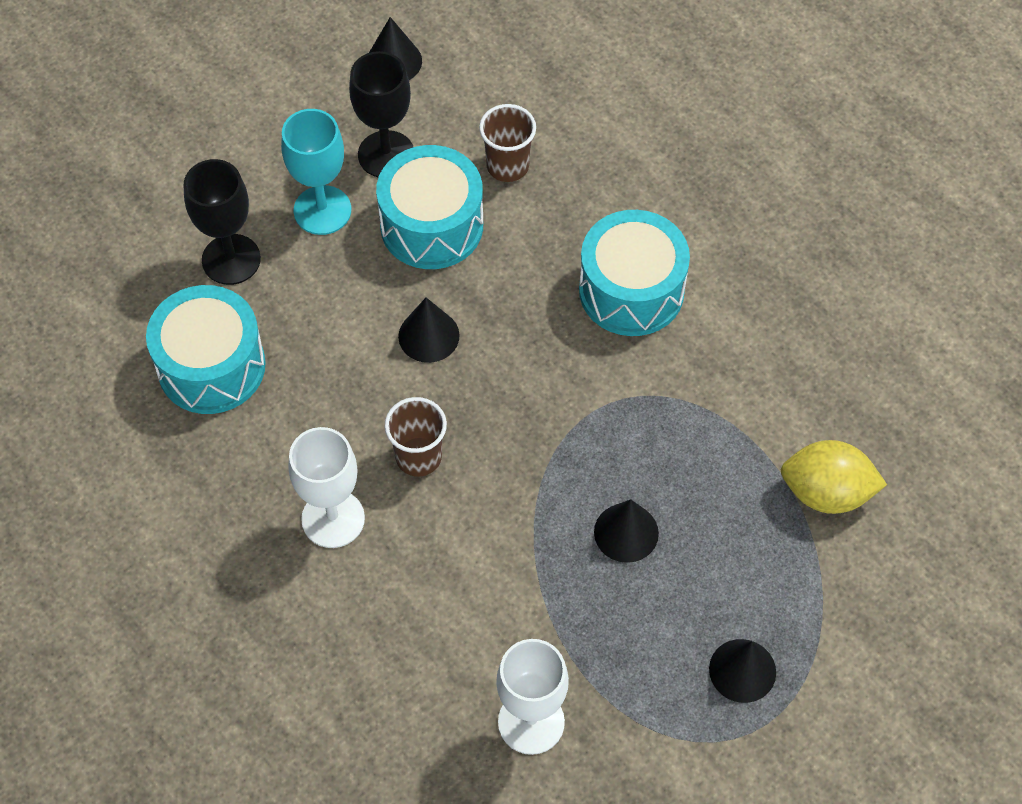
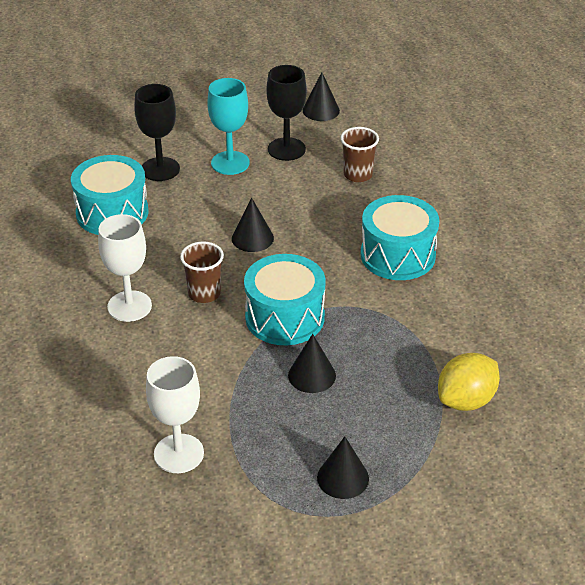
camera: 25 degrees right, 20 degrees down
(431, 225) = (291, 188): turquoise drum -> turquoise drum (285, 317)
(826, 492) = (466, 400): yellow lemon -> yellow lemon turned 75 degrees counterclockwise

